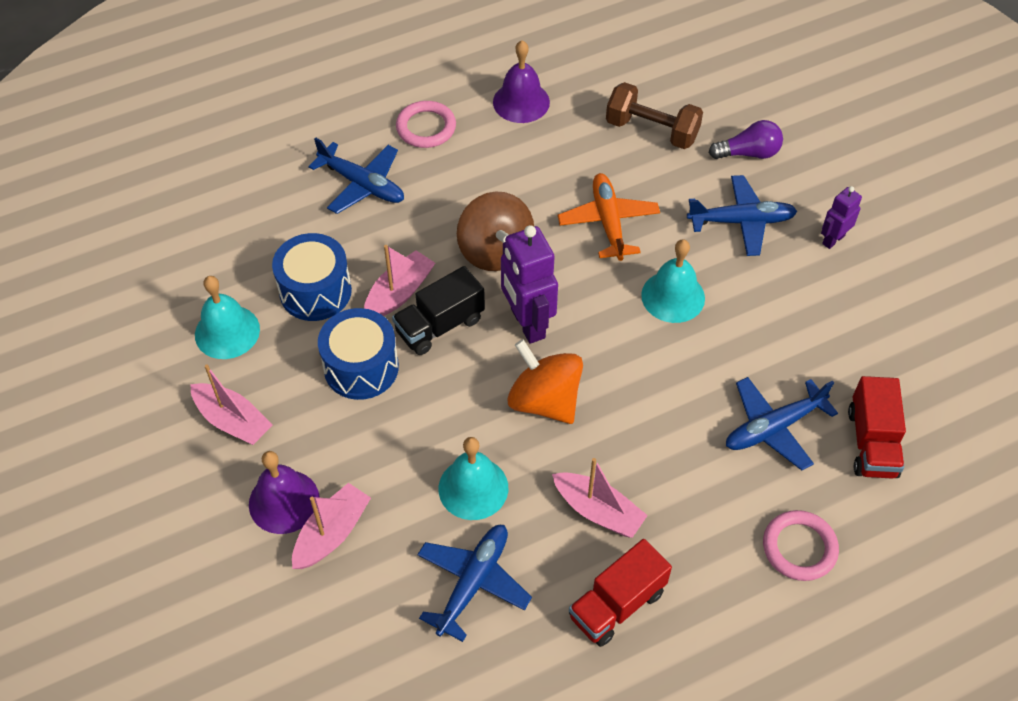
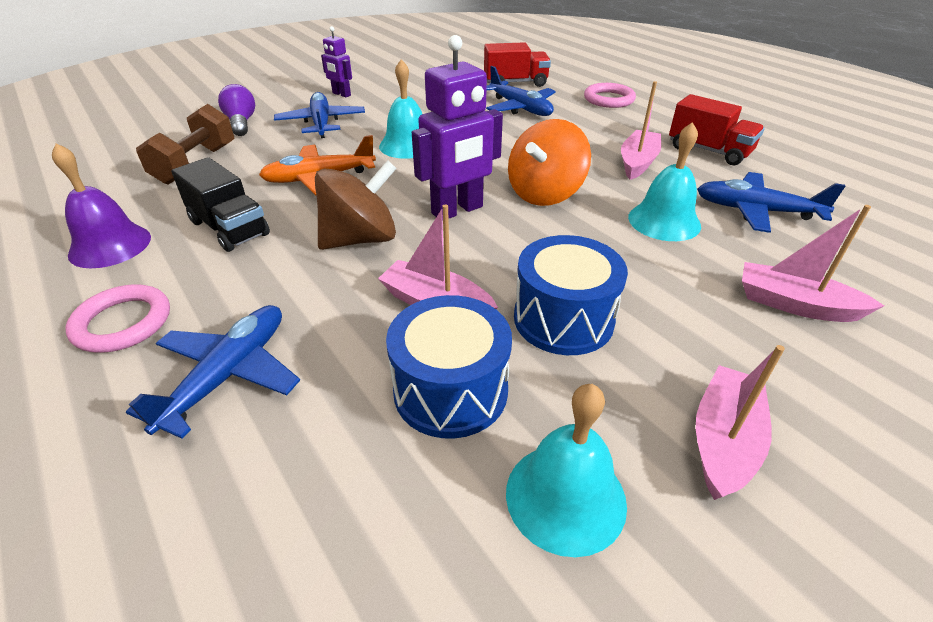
camera: 100 degrees left, 15 degrees down
(284, 501) = (794, 354): purple bell -> none
(440, 325) = (477, 265): black truck -> black truck (229, 228)

